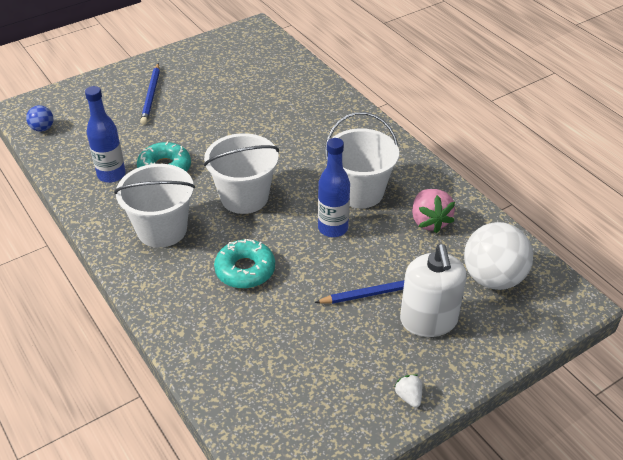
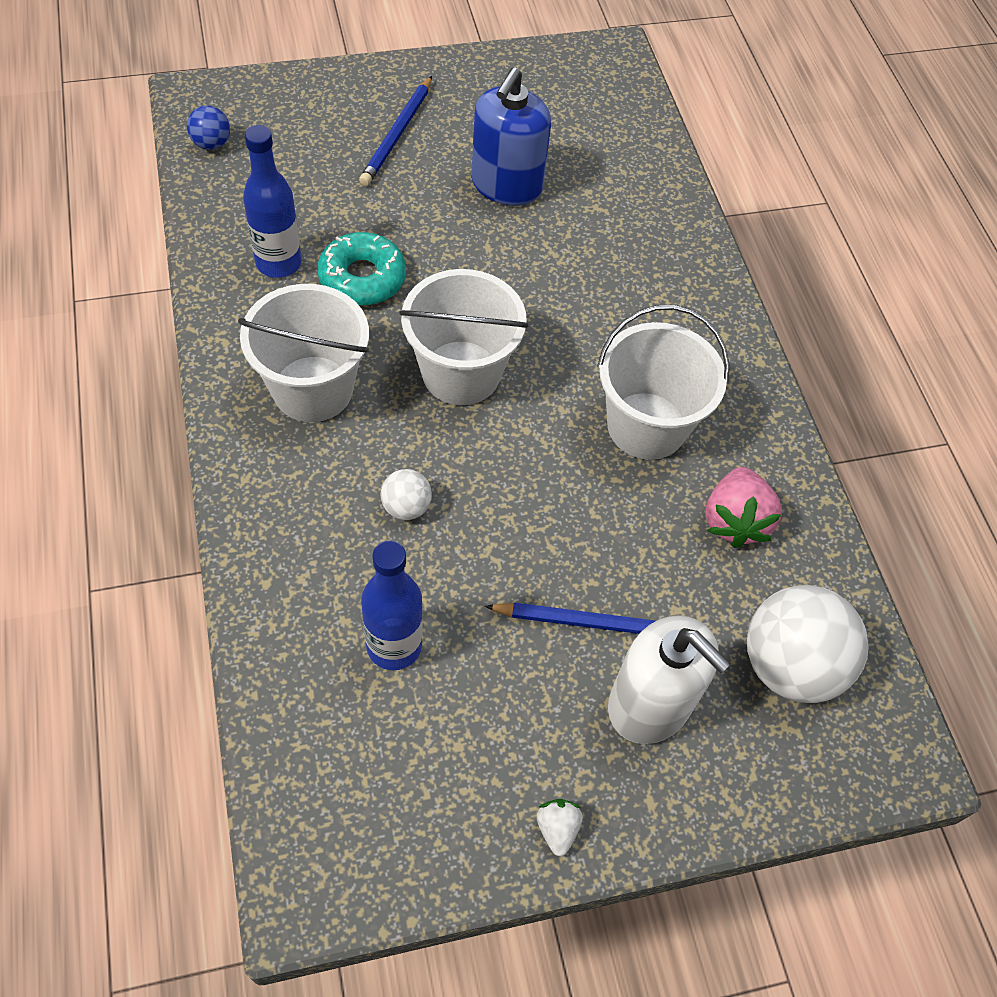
camera: 15 degrees right, 15 degrees up
(226, 103) = (506, 185): none -> blue soap dispenser
(245, 270) = (406, 507): turquoise donut -> white ball
(333, 228) = (573, 479): blue bottle -> blue bottle (394, 646)
(428, 320) = (650, 704): white soap dispenser -> white soap dispenser turned 60 degrees counterclockwise

